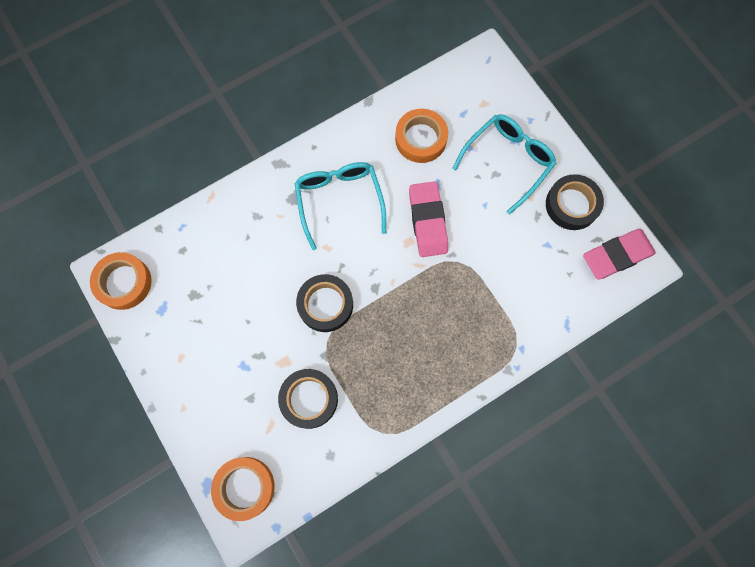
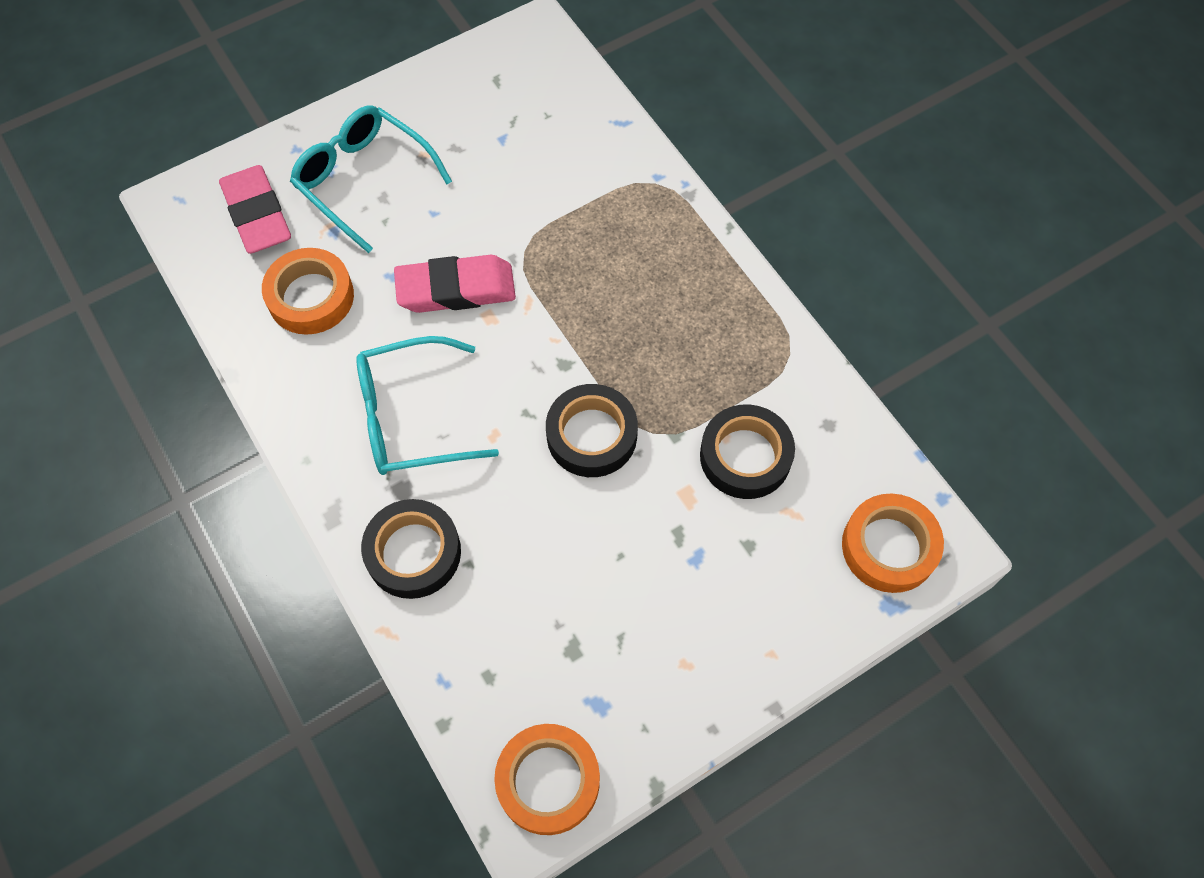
camera: 90 degrees left, 10 degrees down
(572, 205) = (441, 106): black tape -> black tape (413, 552)
(617, 256) = (522, 60): pink eraser -> pink eraser (258, 215)

